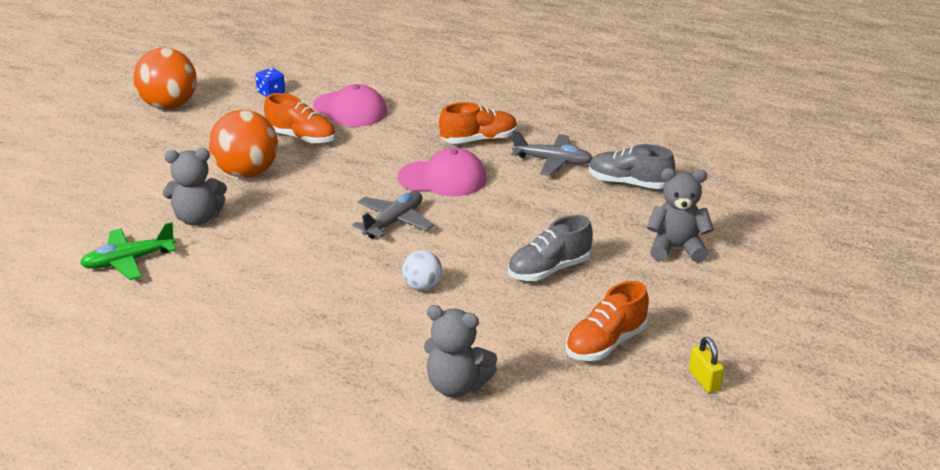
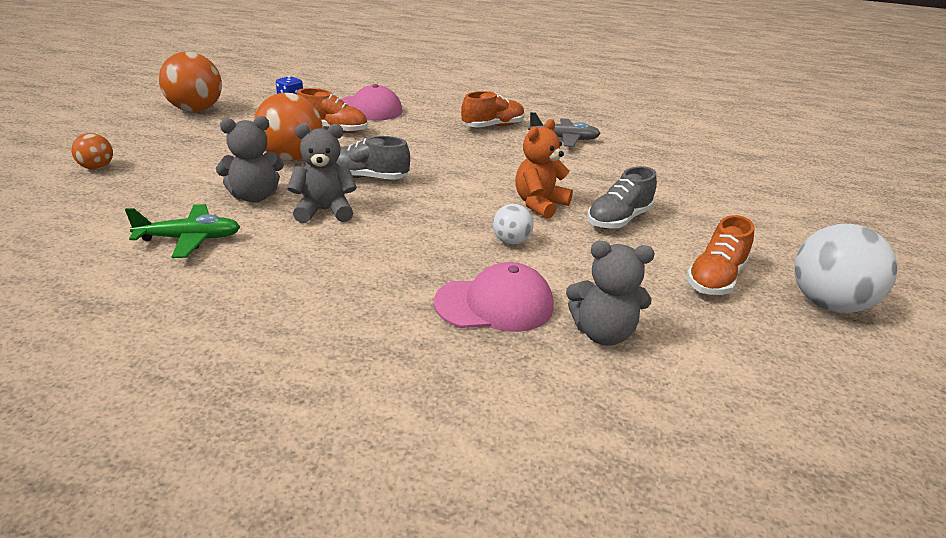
camera: 15 degrees left, 0 degrees up
(63, 176) = (97, 168): none -> orange ball
(129, 261) = (189, 239): green plane -> green plane turned 150 degrees counterclockwise
(394, 222) = (453, 189): grey plane -> none
(443, 178) = (478, 154): pink cap -> pink cap (494, 304)
(475, 246) = (539, 204): none -> orange teddy bear
(628, 183) = (637, 152): grey shoe -> grey shoe (367, 178)
(676, 248) = (712, 196): grey teddy bear -> grey teddy bear (324, 211)
(704, 380) = (828, 304): yellow padlock -> white ball

